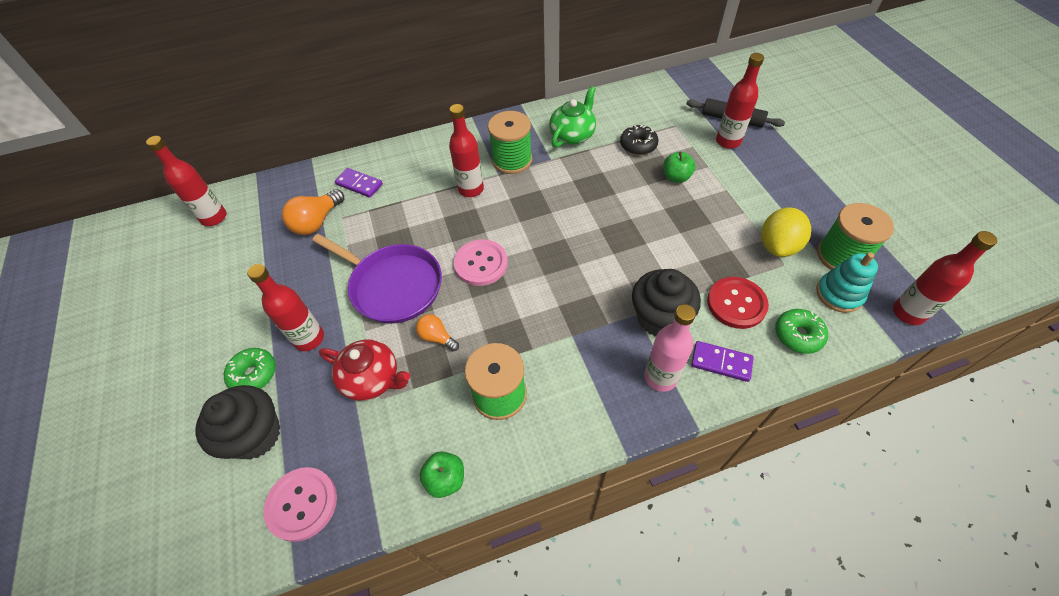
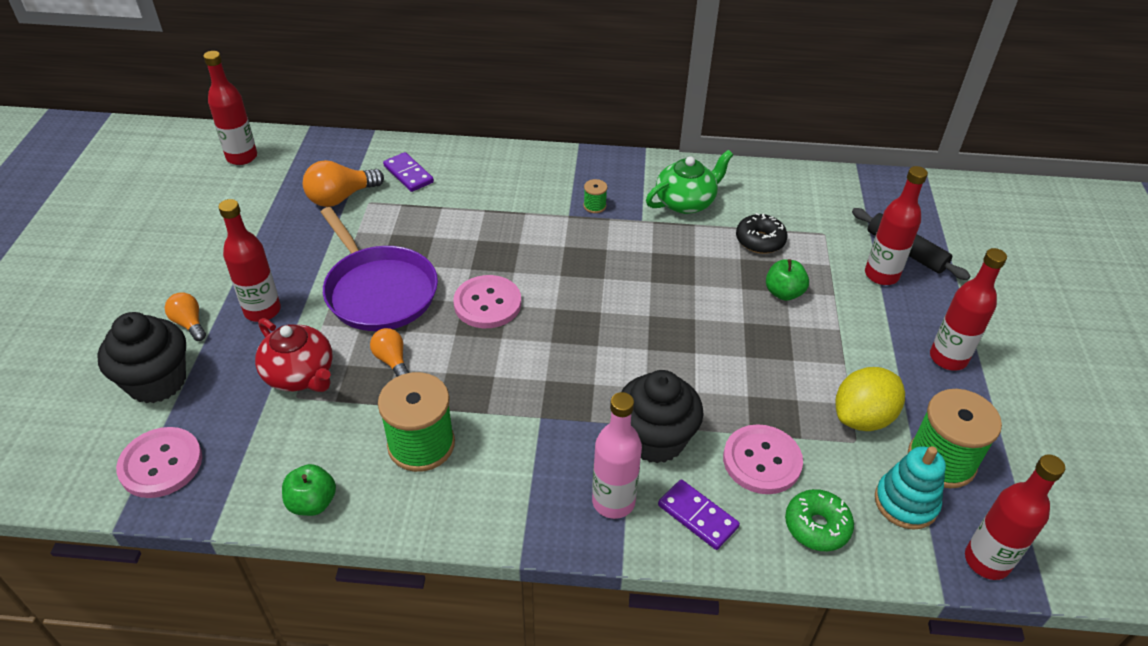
camera: 20 degrees right, 10 degrees down
(254, 374) = (189, 323): green donut -> orange light bulb
(471, 189) = (527, 221): red bottle -> red bottle (948, 358)
(512, 160) = (594, 206): green spool -> green spool, size x0.44
(736, 304) = (762, 461): red button -> pink button

